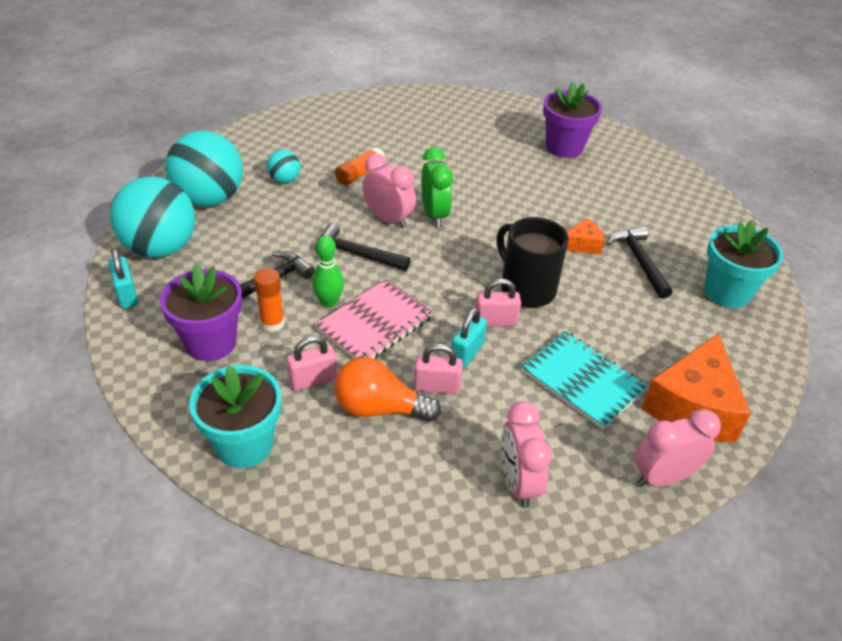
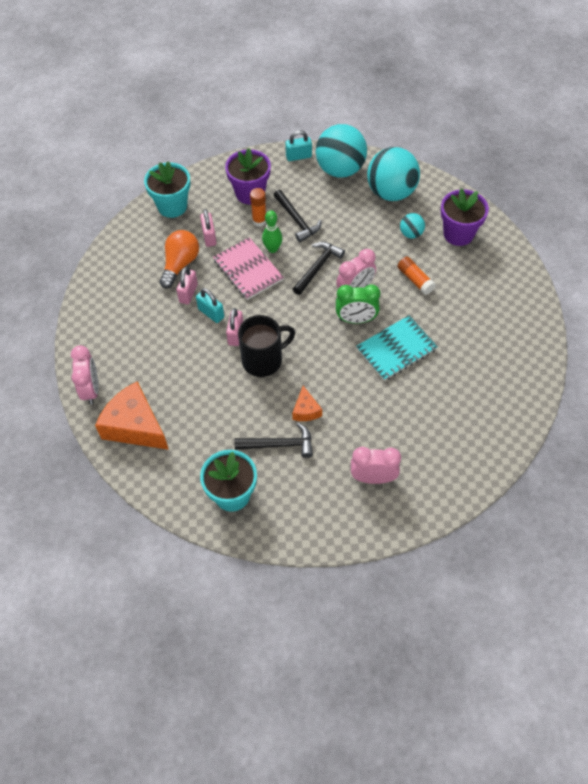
camera: 105 degrees right, 15 degrees up
(518, 482) = (111, 318): pink clock -> pink clock (373, 478)
(564, 147) = (446, 437): purple flower pot -> purple flower pot (458, 234)
(582, 381) = (172, 370): turquoise notebook -> turquoise notebook (396, 349)

